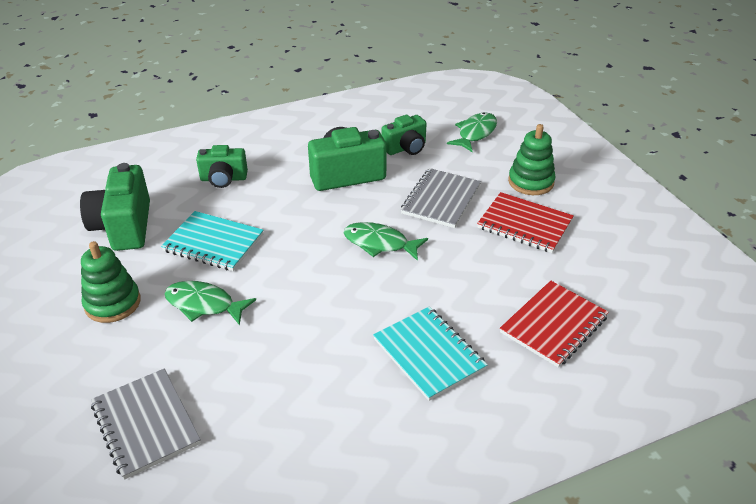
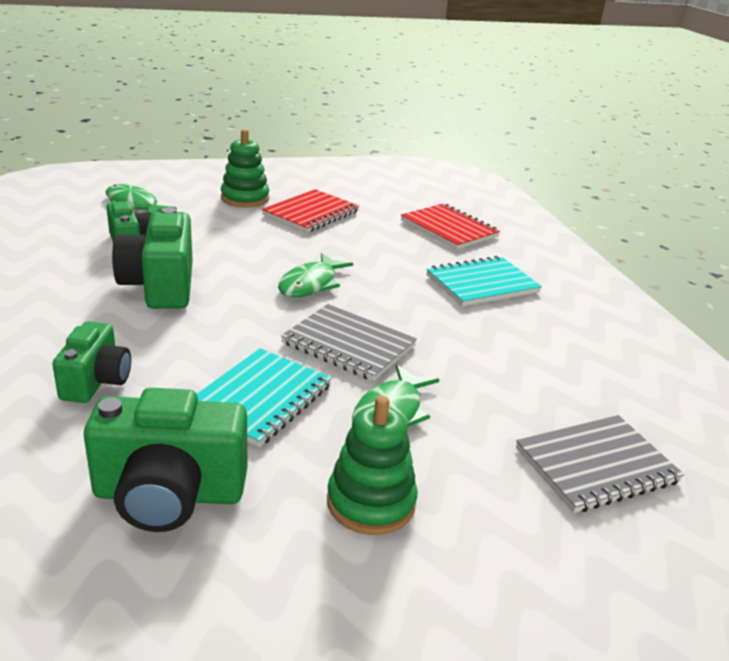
camera: 85 degrees left, 10 degrees down
(441, 200) = (249, 242): grey notebook -> grey notebook (348, 345)

